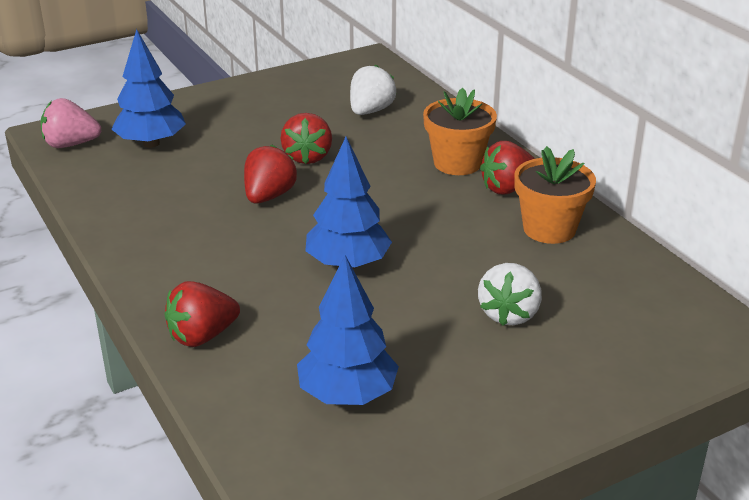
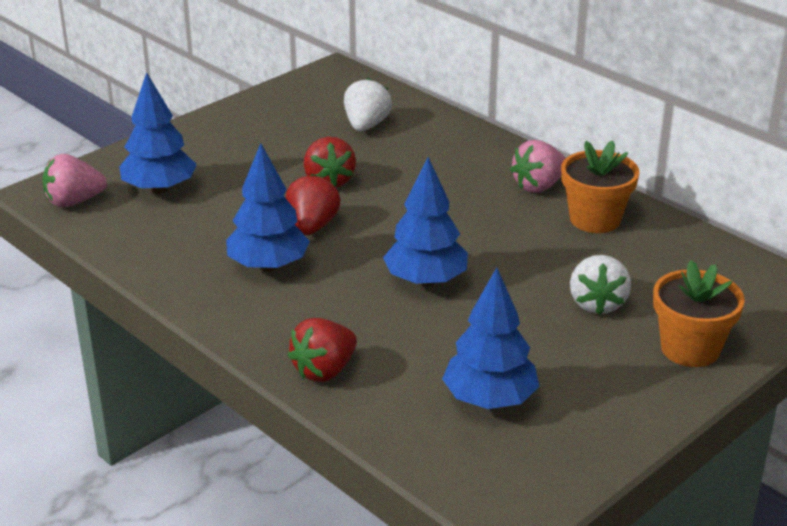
camera: 15 degrees left, 0 degrees up
(207, 227) = (268, 266): none -> blue tree
(457, 163) = (478, 167): orange flower pot -> orange flower pot (690, 349)
(508, 189) = (538, 186): red strawberry -> pink strawberry

